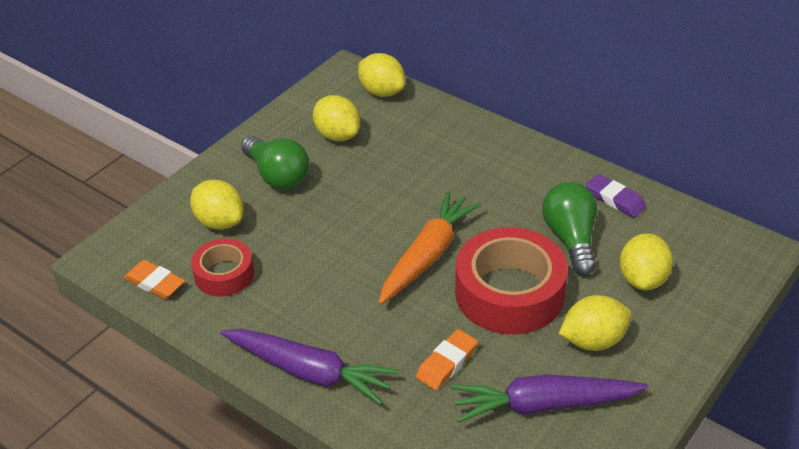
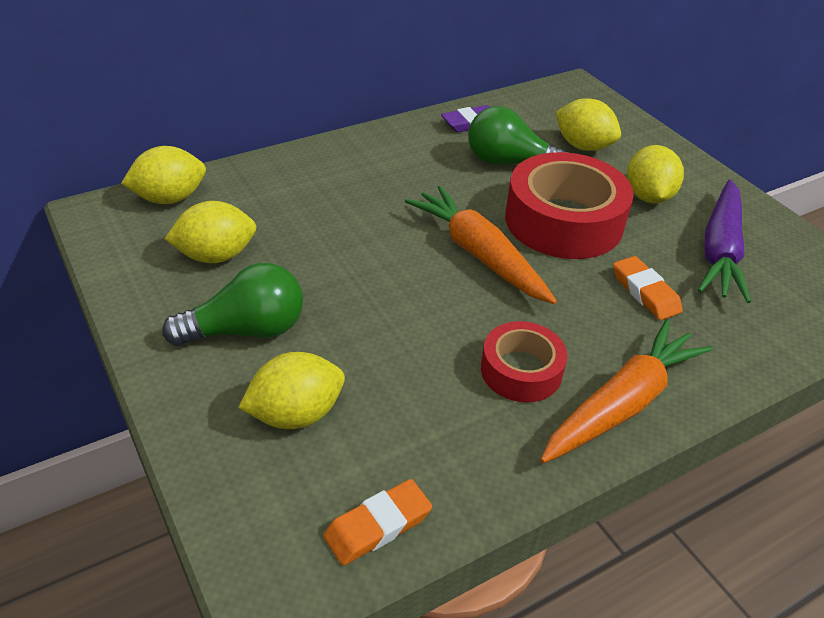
camera: 70 degrees left, 0 degrees up
(224, 274) = (407, 438): red tape -> red tape (521, 370)
(309, 372) = (622, 403): purple carrot -> orange carrot

